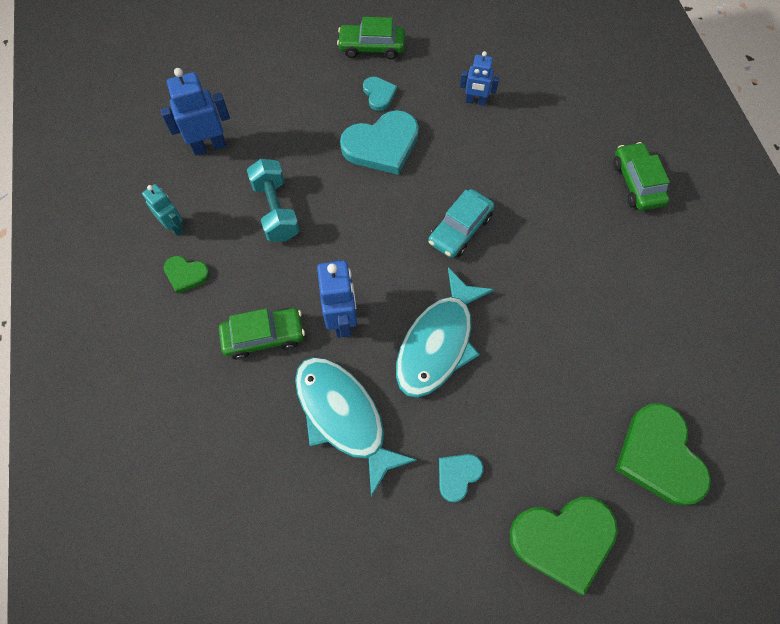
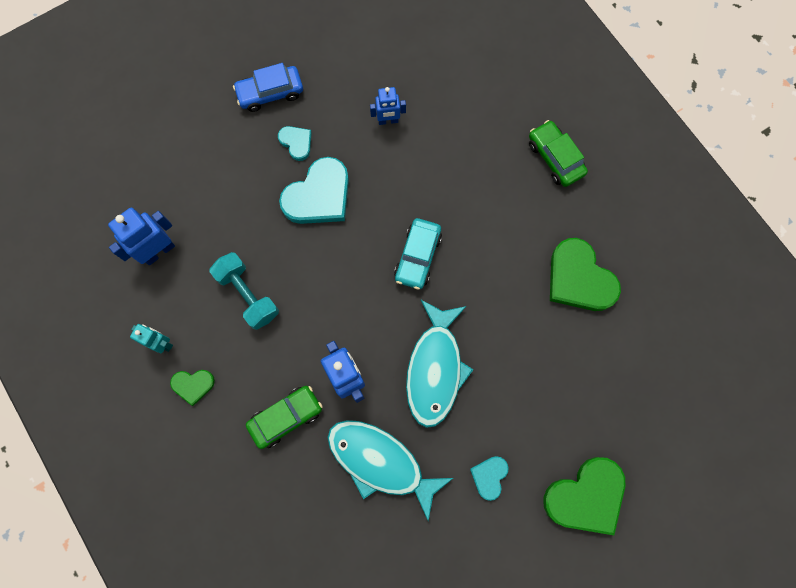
camera: 20 degrees left, 10 degrees up
(371, 47) = (270, 93): green car -> blue car
(659, 456) = (639, 402): green heart -> green heart (579, 279)

